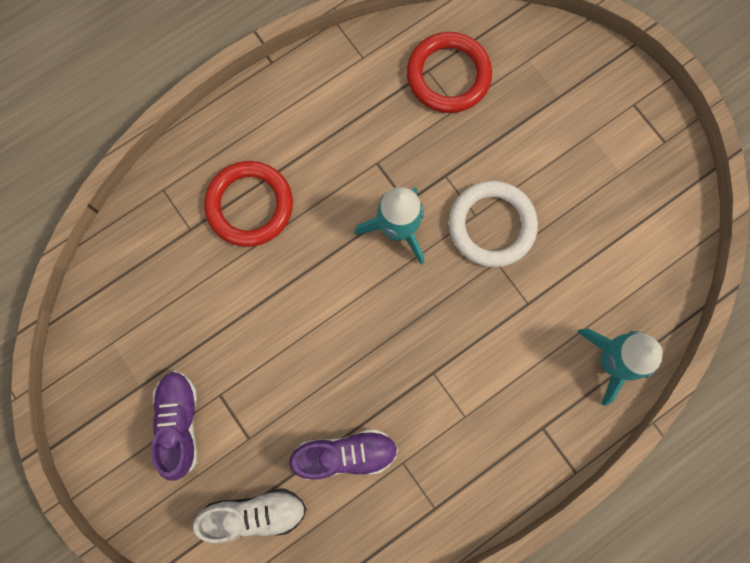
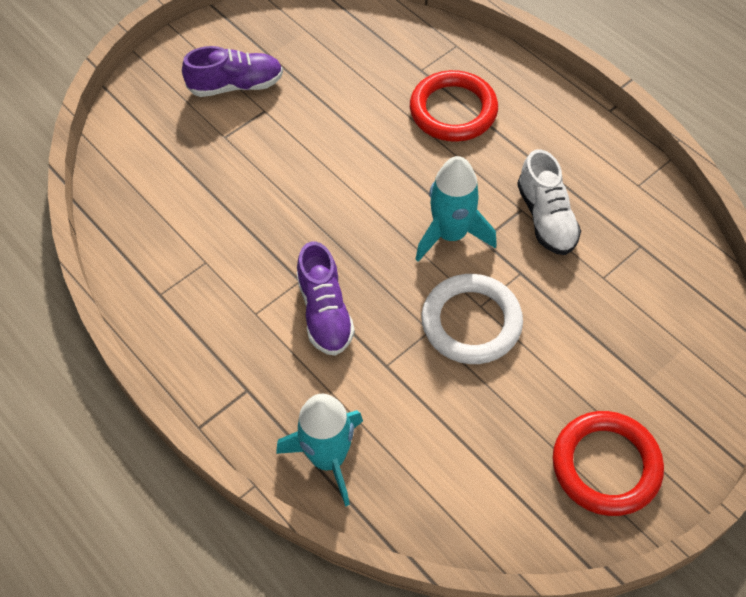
camera: 85 degrees right, 20 degrees down
(254, 514) = (154, 149): white shoe -> white shoe (546, 218)
(346, 454) = (212, 213): purple shoe -> purple shoe (325, 312)
(448, 75) = (640, 265): red ring -> red ring (606, 466)

